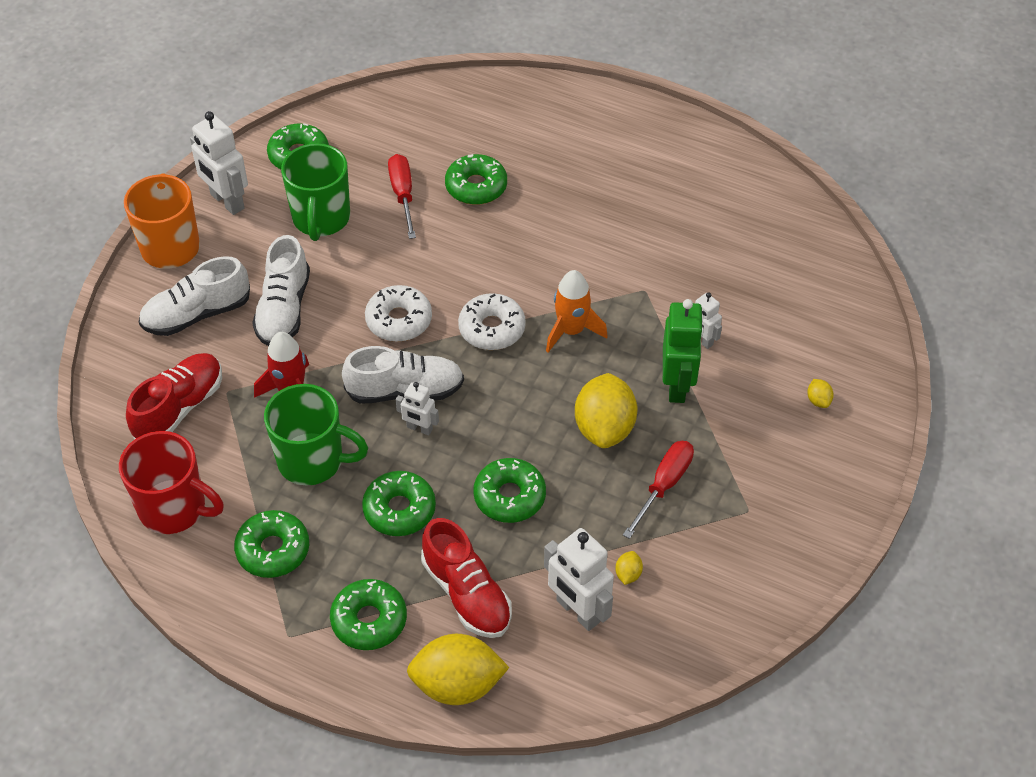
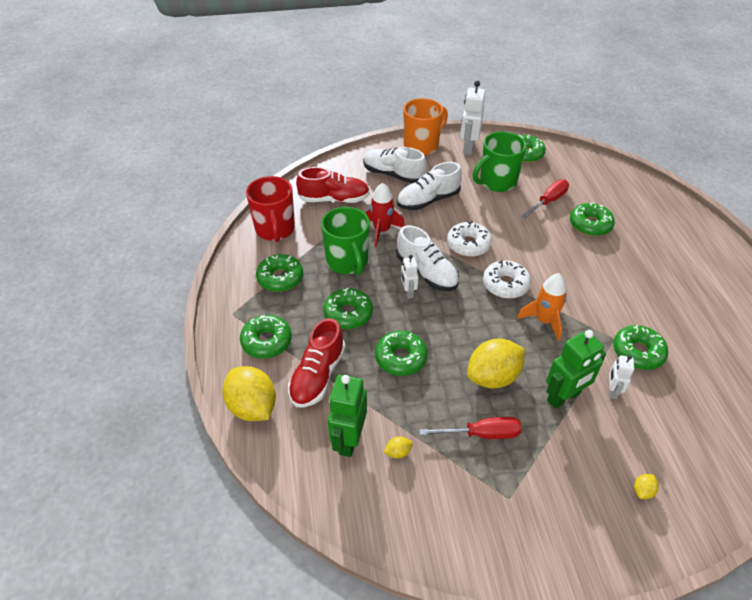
camera: 55 degrees right, 5 degrees down
(577, 611) = (349, 440): white robot -> green robot
(676, 284) = (637, 352): none -> green donut

